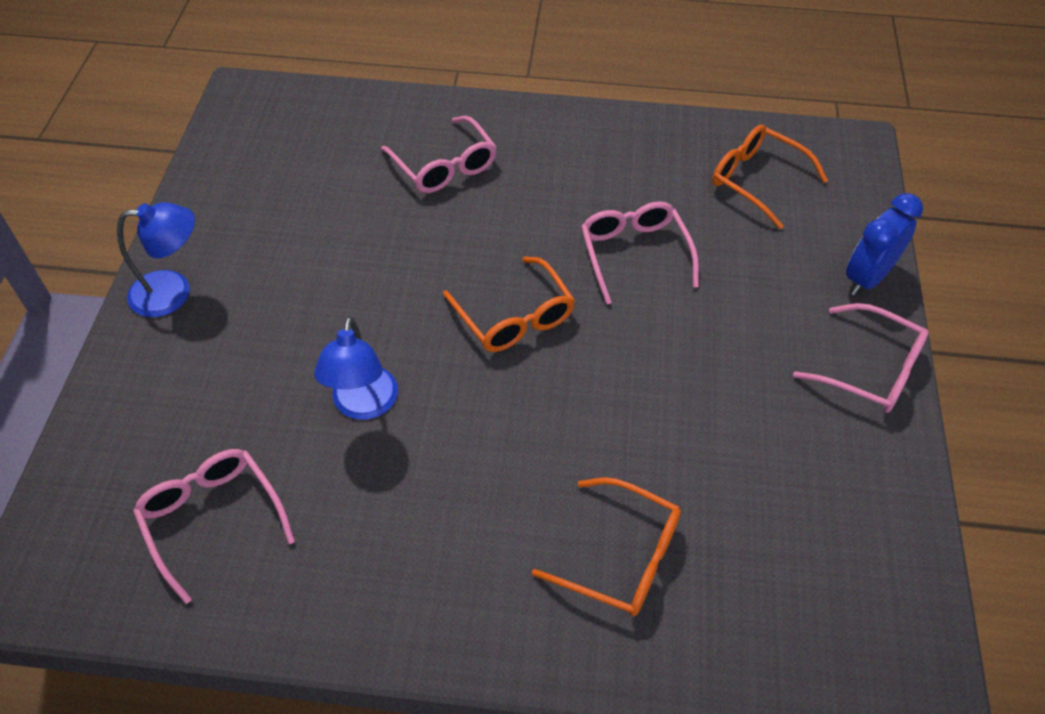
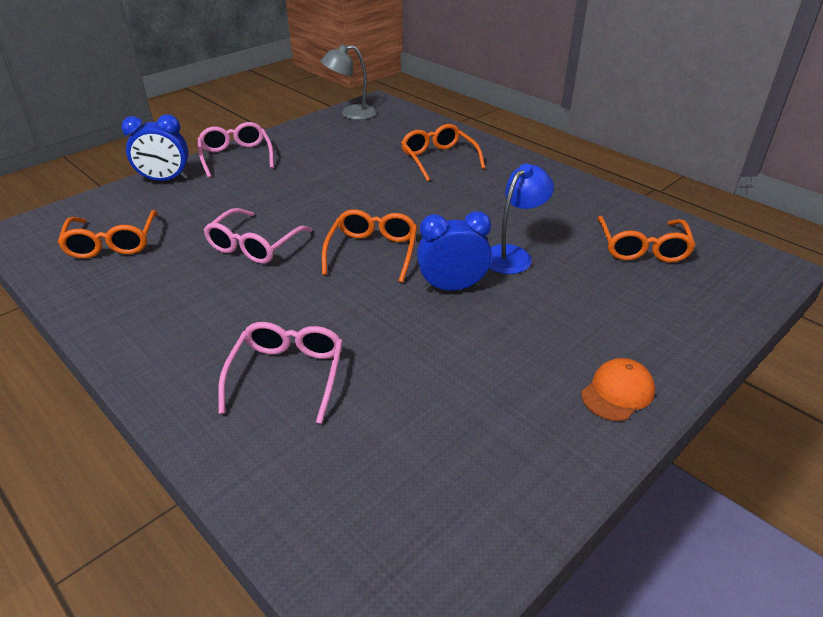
camera: 140 degrees left, 15 degrees down
(173, 292) = (617, 392): blue lamp -> orange cap
(212, 518) = (642, 248): pink glasses -> orange glasses
(392, 319) = (452, 287): none -> blue clock
(902, 606) = (351, 114): none -> grey lamp

